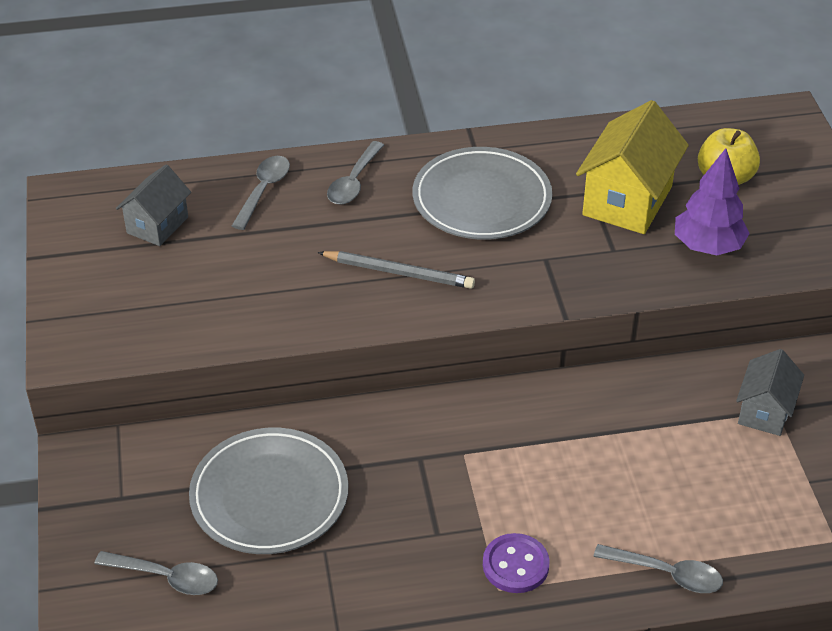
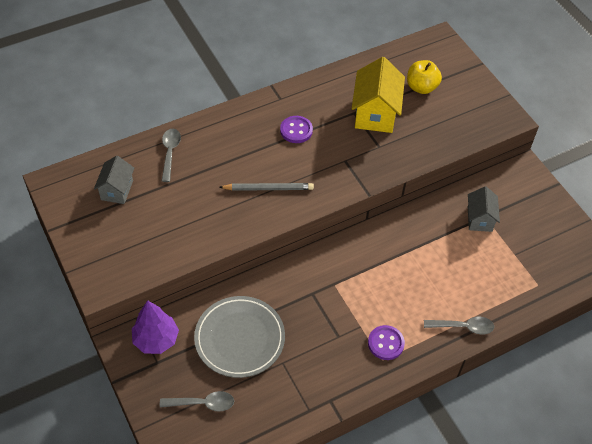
camera: 20 degrees left, 10 degrees up
(354, 182) = (220, 135): grey spoon -> none
(482, 199) = (296, 130): grey plate -> purple button
(707, 246) = (427, 132): purple tree -> purple tree (156, 339)

